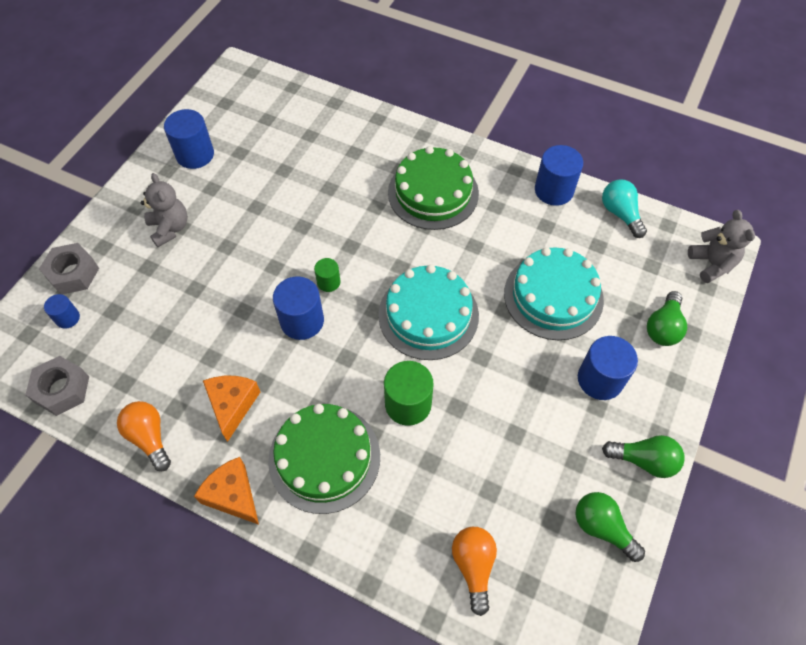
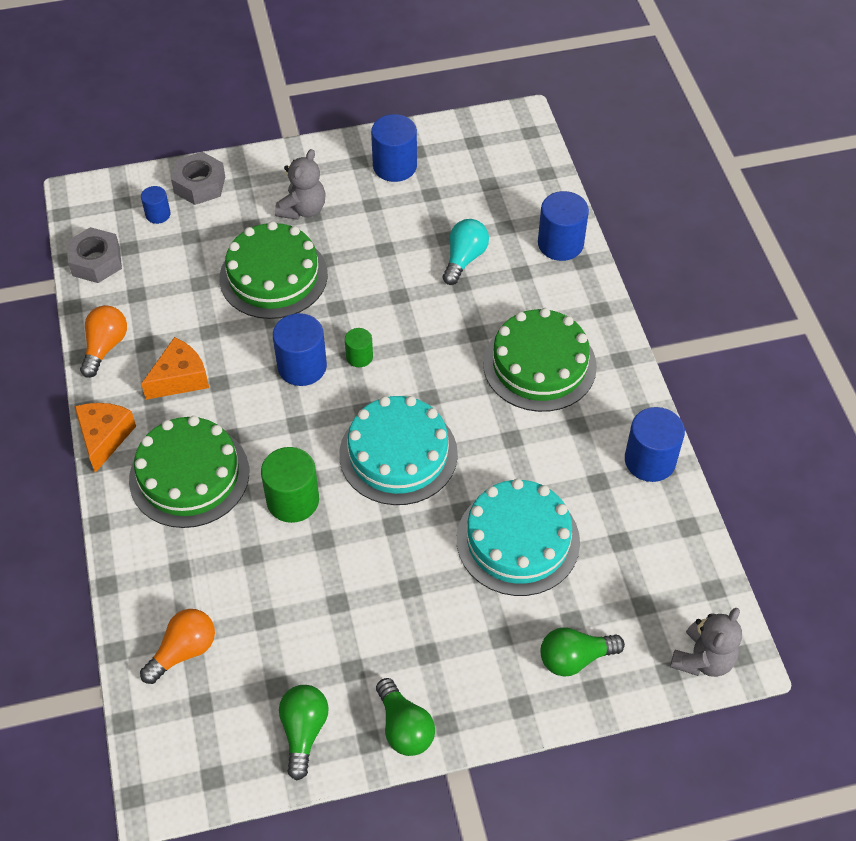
camera: 50 degrees right, 5 degrees down
(207, 285) = (273, 276): none -> green cake
(600, 379) = (460, 637): blue cylinder -> blue cylinder (560, 244)
(620, 214) = (682, 537): turquoise light bulb -> turquoise light bulb (464, 259)

